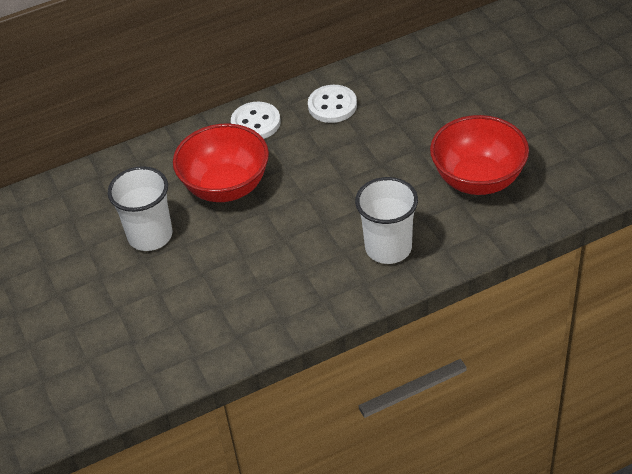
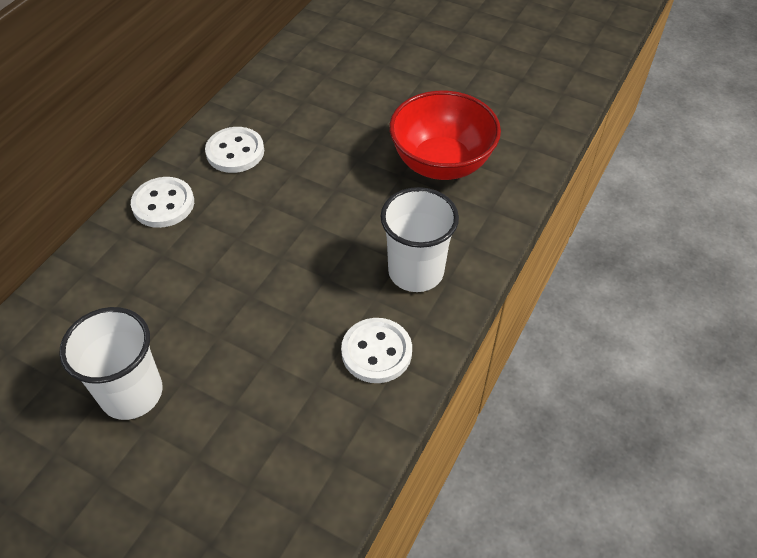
camera: 40 degrees left, 5 degrees up
(226, 187) = (183, 289): red bowl -> none
(316, 286) = (376, 352): none -> white button

